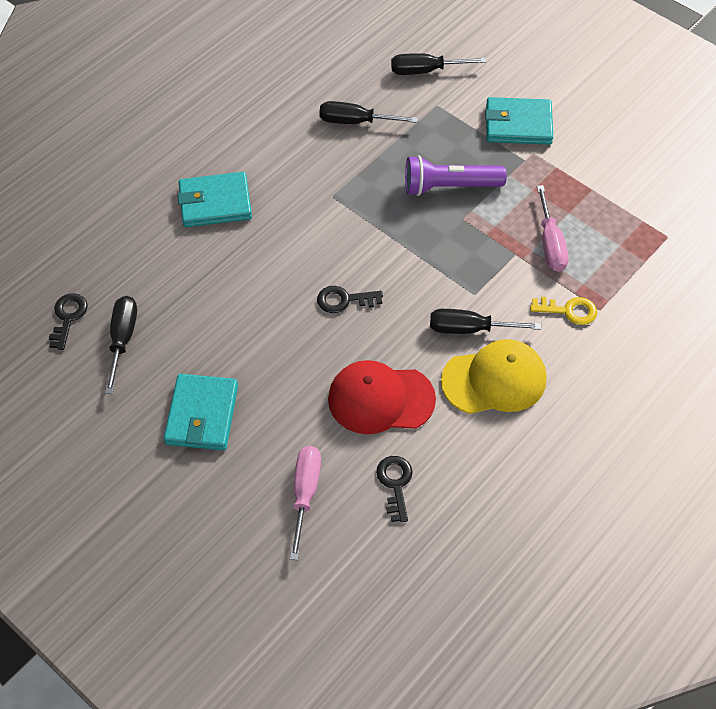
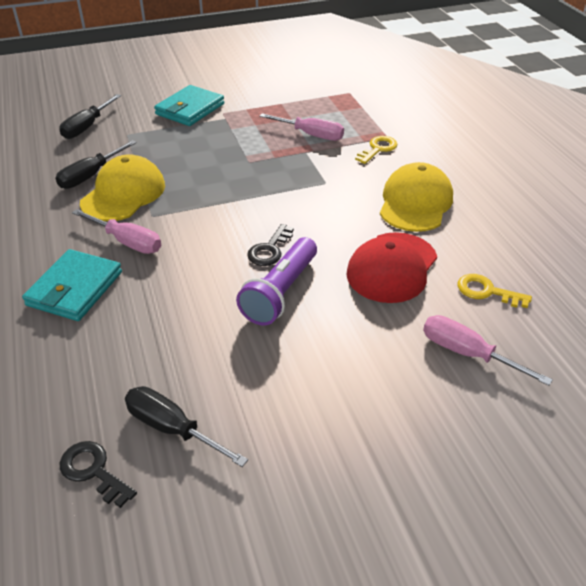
camera: 60 degrees left, 15 degrees down
(202, 415) = (324, 396): turquoise wallet -> none
(288, 200) = (127, 242): none -> pink screwdriver
(347, 159) = (123, 194): none -> yellow cap
(395, 483) = (486, 291): black key -> yellow key
(449, 187) = (211, 157): purple flashlight -> purple flashlight (280, 292)
(470, 329) = (357, 196): black screwdriver -> none

